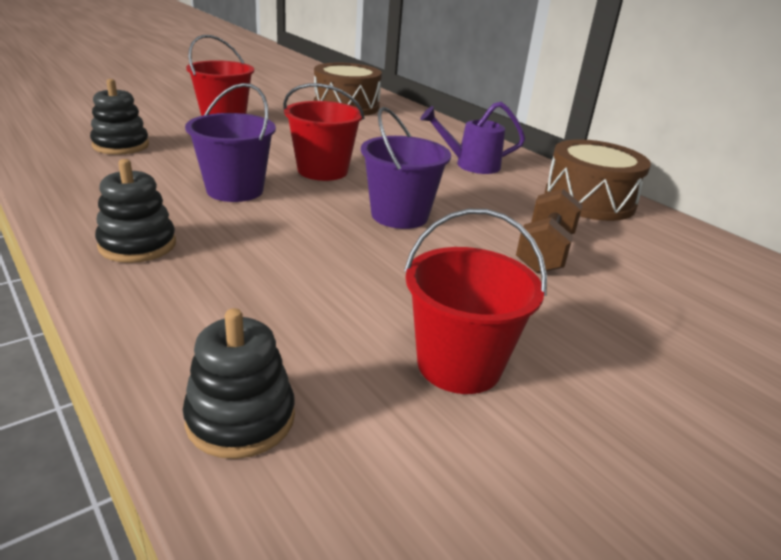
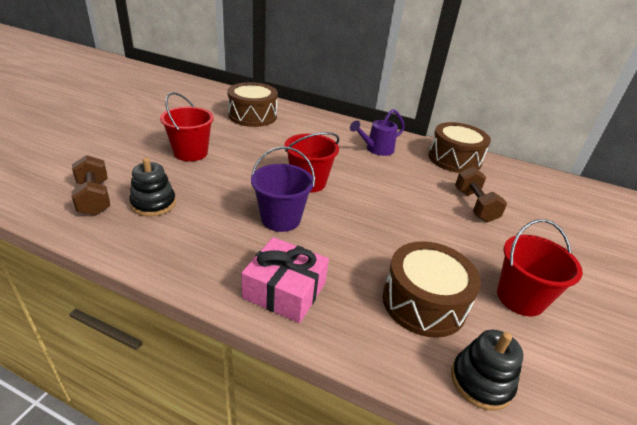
camera: 30 degrees left, 5 degrees up
(74, 129) = (94, 198): none -> brown dumbbell
(137, 245) = (285, 290): black stacking toy -> pink gift
(293, 314) = (424, 302): none -> brown drum
(399, 215) = (388, 205): purple bucket -> none

